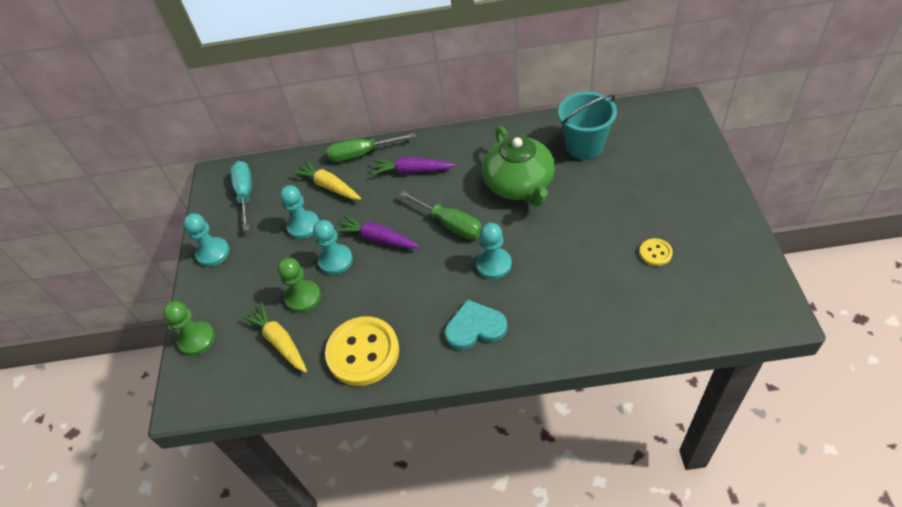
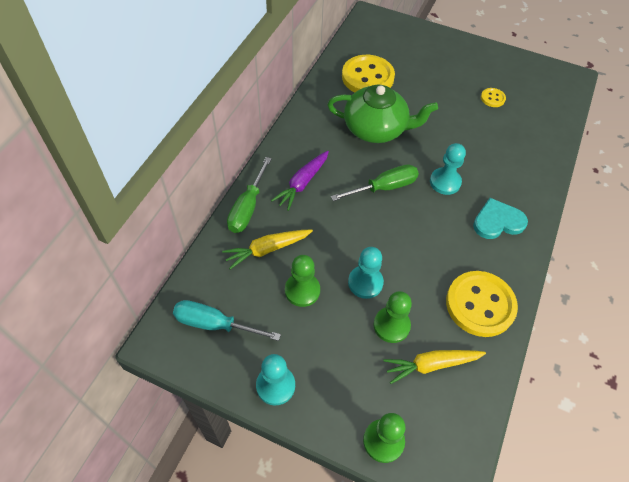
camera: 70 degrees left, 5 degrees up
(303, 226) = (302, 290): turquoise pawn -> green pawn
(377, 238) = (362, 241): purple carrot -> none
(475, 327) = (497, 221): turquoise heart -> turquoise heart turned 60 degrees clockwise
(584, 146) = (367, 77): turquoise bucket -> yellow button

